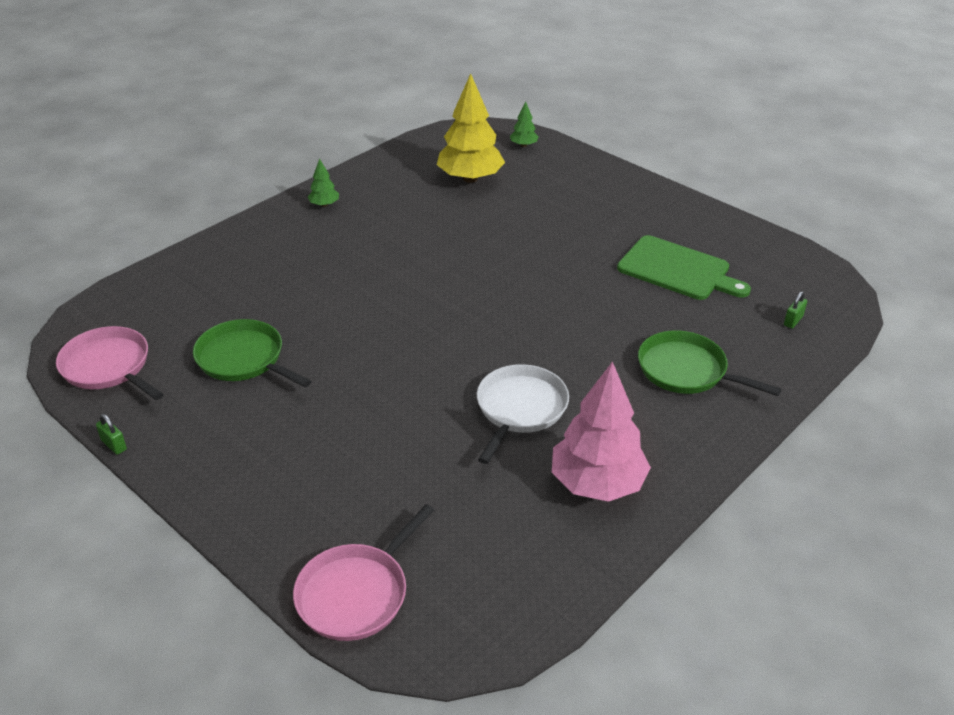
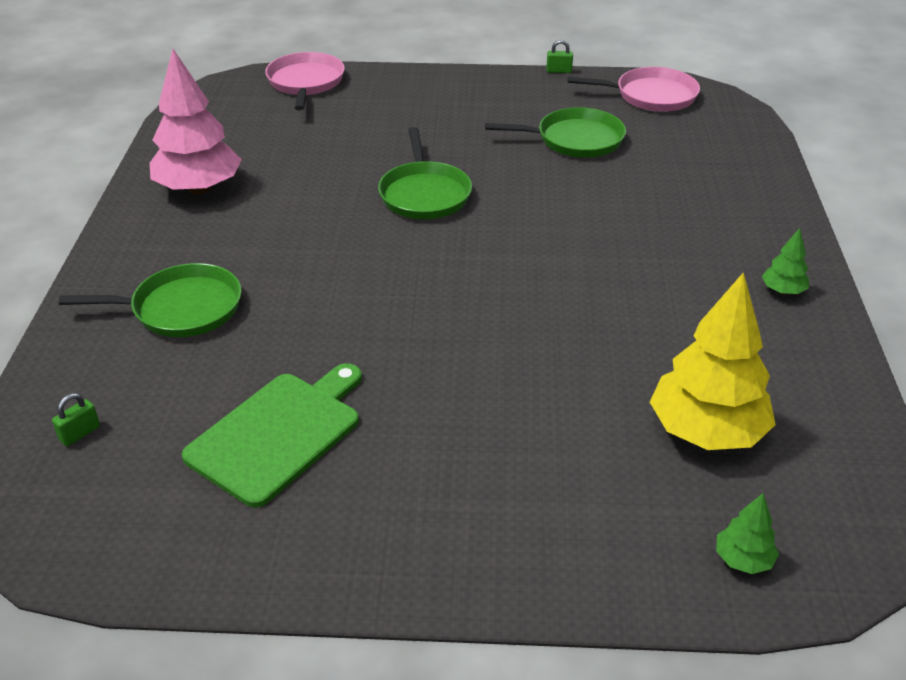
camera: 140 degrees right, 0 degrees up
(424, 373) = (424, 194): none -> green pan
(520, 409) = (312, 206): white pan -> none
(678, 270) = (278, 433): green cutting board -> green cutting board turned 135 degrees clockwise
(793, 321) = (80, 433): green padlock -> green padlock turned 45 degrees clockwise

